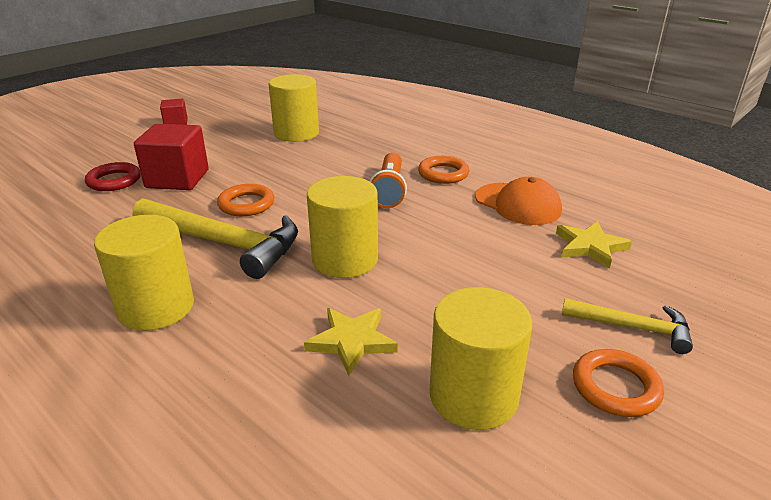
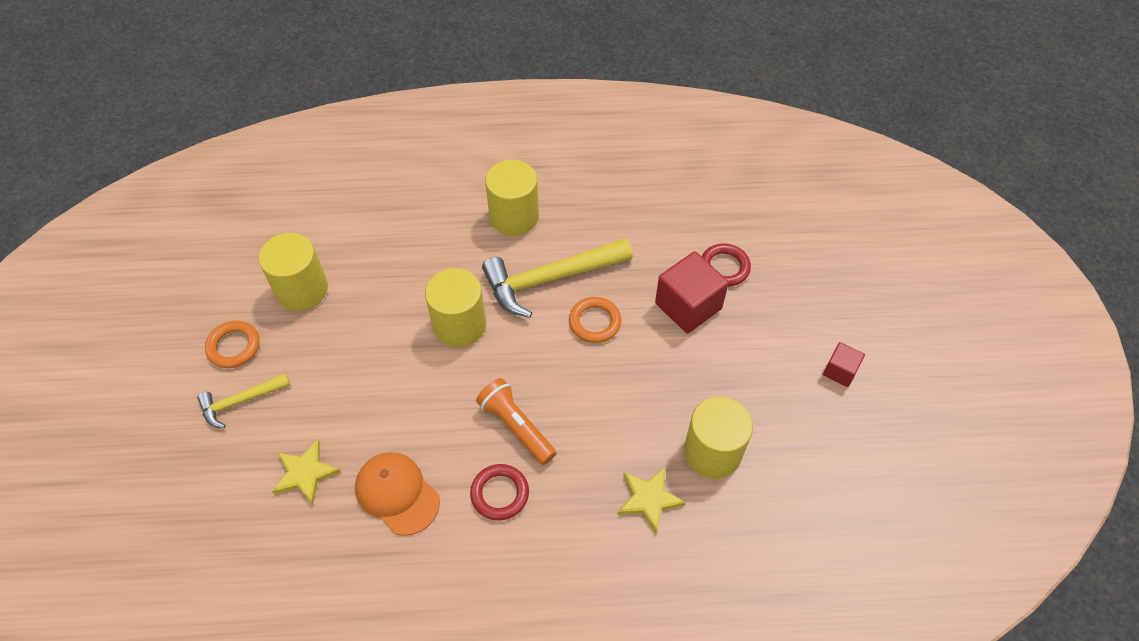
camera: 135 degrees right, 25 degrees up
(352, 341) = (389, 274): yellow star -> yellow star (649, 499)
(443, 174) = (500, 494): orange ring -> red ring
(518, 204) = (397, 493): orange cap -> orange cap turned 45 degrees clockwise

